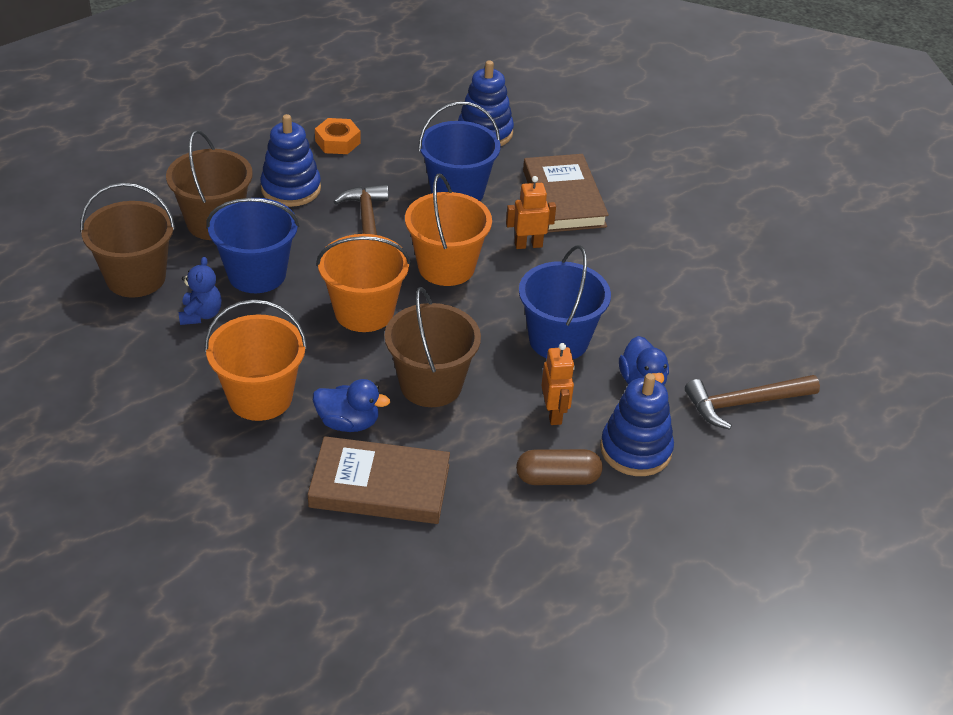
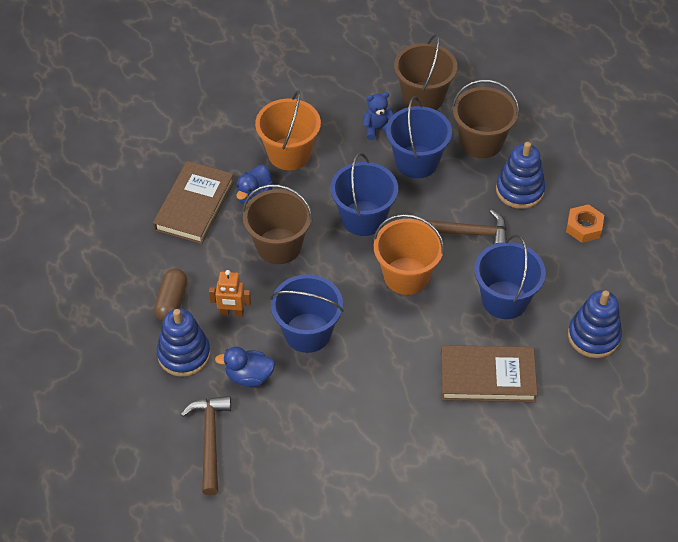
camera: 105 degrees right, 10 degrees up
(201, 314) = (378, 129): blue teddy bear -> blue teddy bear turned 150 degrees clockwise
(364, 312) = (363, 218): orange bucket -> blue bucket
(528, 245) = (426, 336): orange robot -> none

